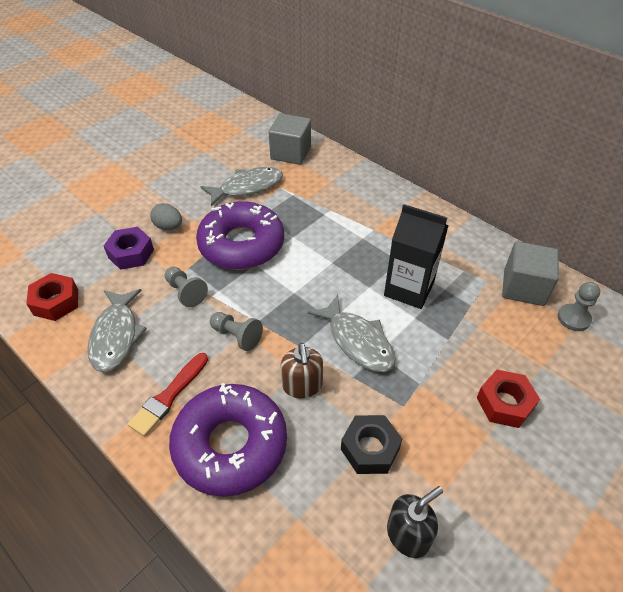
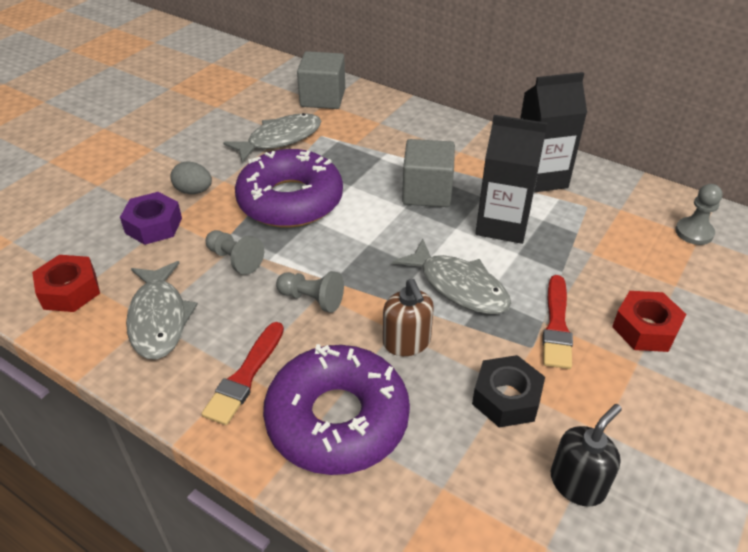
camera: 10 degrees left, 5 degrees down
(429, 389) = (556, 326): none -> red brush
(452, 249) = (539, 178): none -> black carton
(523, 287) = (630, 208): grey cube -> grey cube (427, 192)

